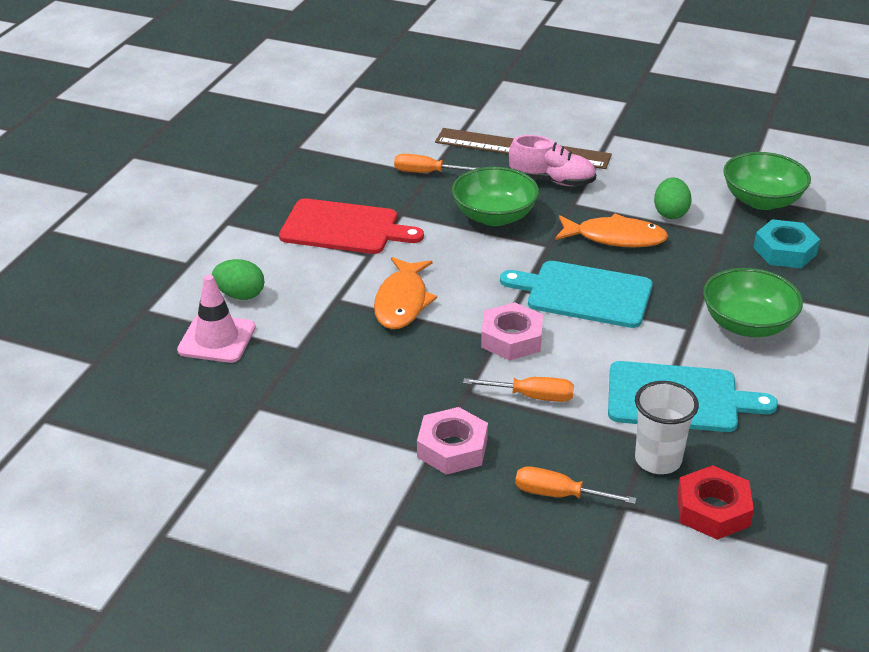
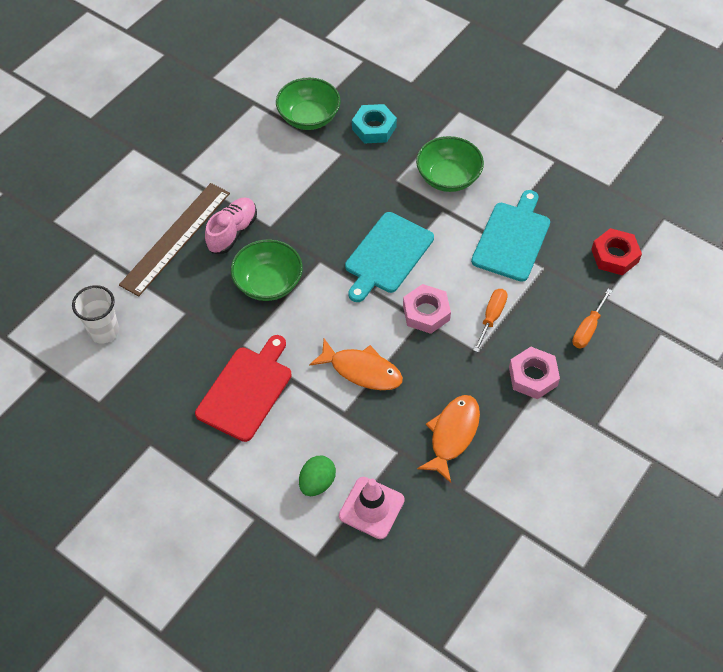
camera: 75 degrees left, 20 degrees up
(426, 173) = (185, 313): orange screwdriver -> none
(615, 238) = (325, 216): orange fish -> orange fish (452, 435)
(658, 460) = (567, 268): white cup -> white cup (104, 331)
(670, 213) = (305, 174): green egg -> none

